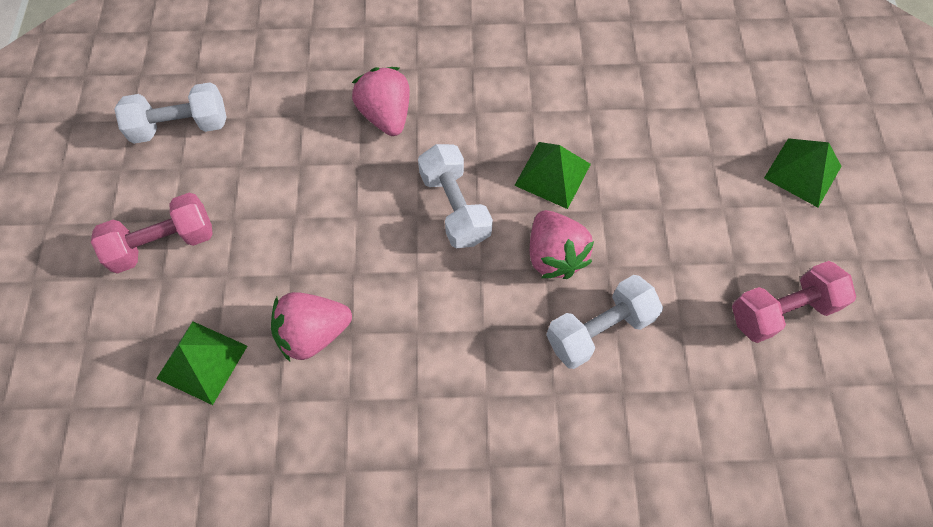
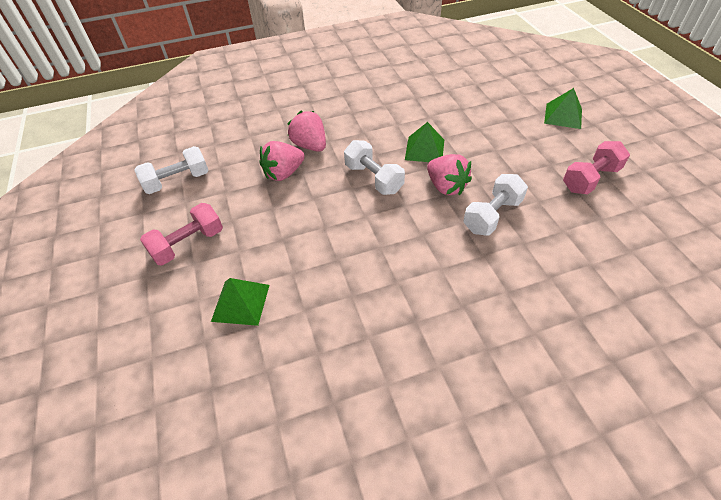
camera: 15 degrees left, 15 degrees down
(313, 333) = (312, 265): pink strawberry -> pink strawberry (283, 173)

